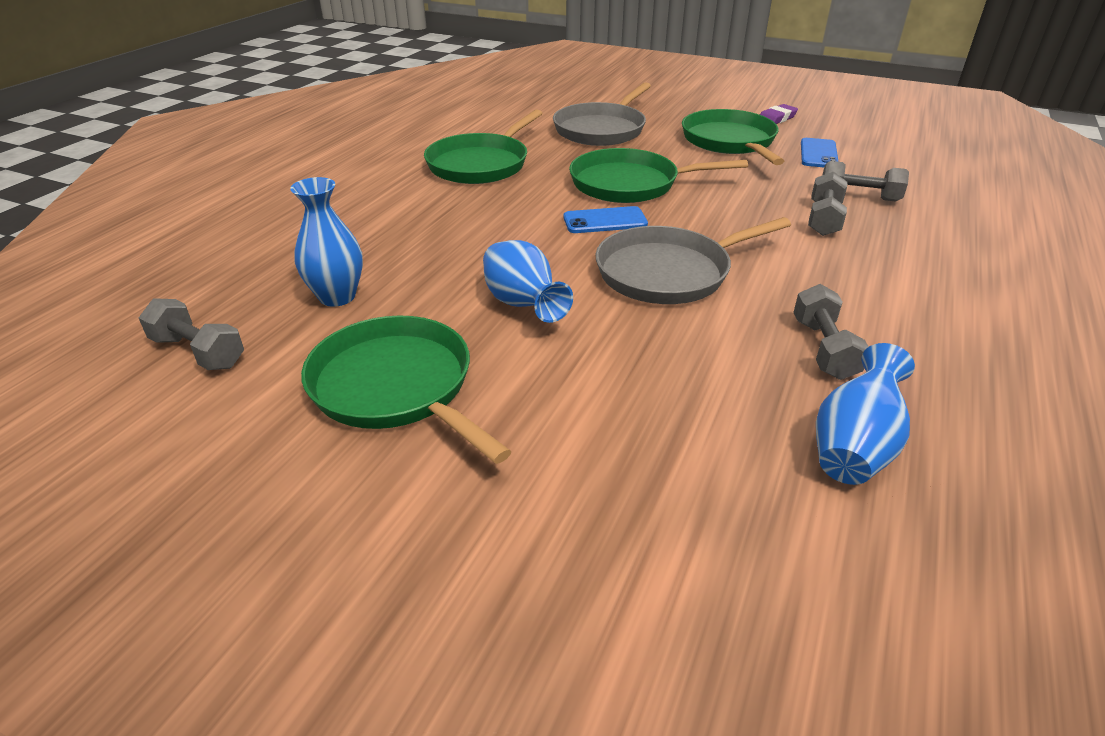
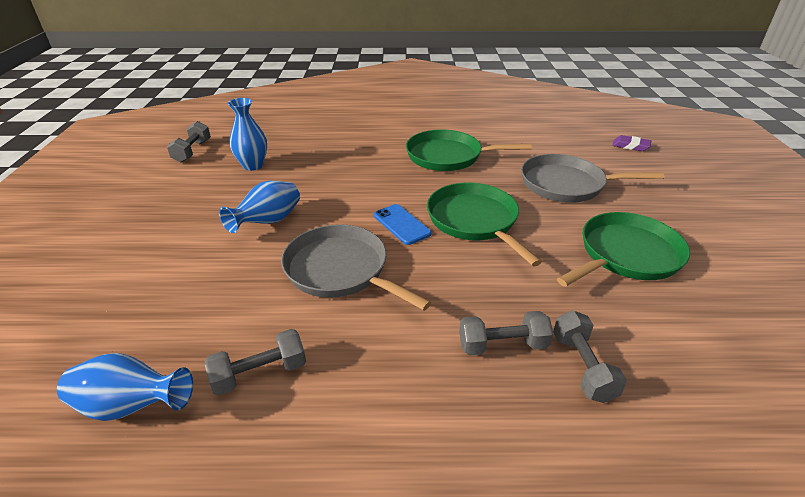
camera: 65 degrees right, 0 degrees up
(396, 387) = (174, 207): green pan -> none
(776, 118) = (733, 275): purple eraser -> purple eraser (630, 146)
(818, 154) = (669, 321): blue phone -> none

